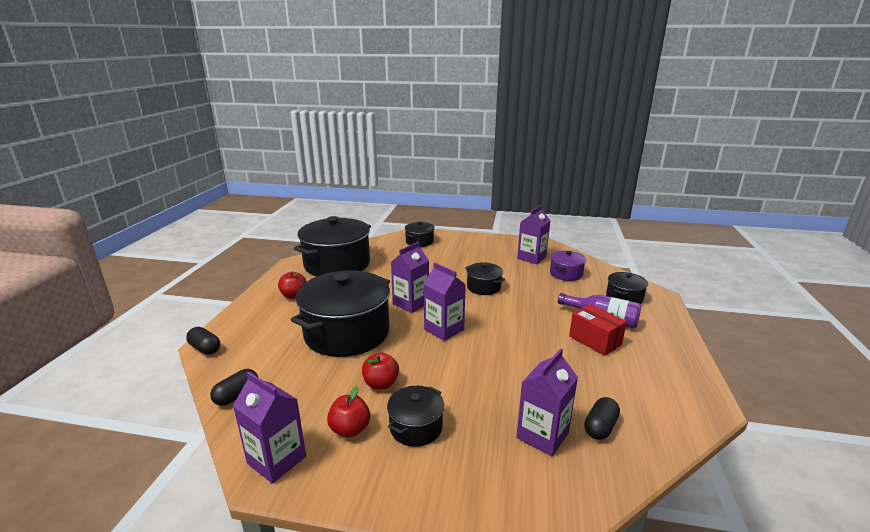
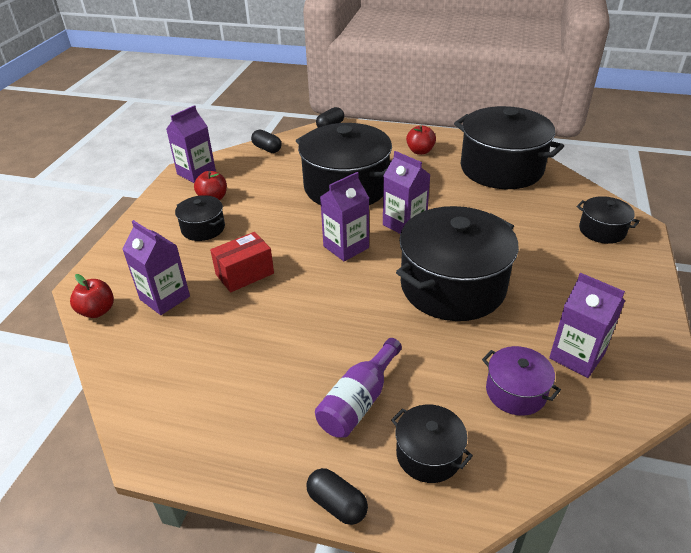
camera: 95 degrees right, 15 degrees up
(381, 384) = (262, 210): red apple -> red apple (97, 311)
(483, 287) = (452, 286): black pot -> black pot, size x2.11
(595, 340) = (305, 376): red box -> red box (245, 274)
(600, 427) = (158, 339): black capsule -> black capsule (337, 504)

